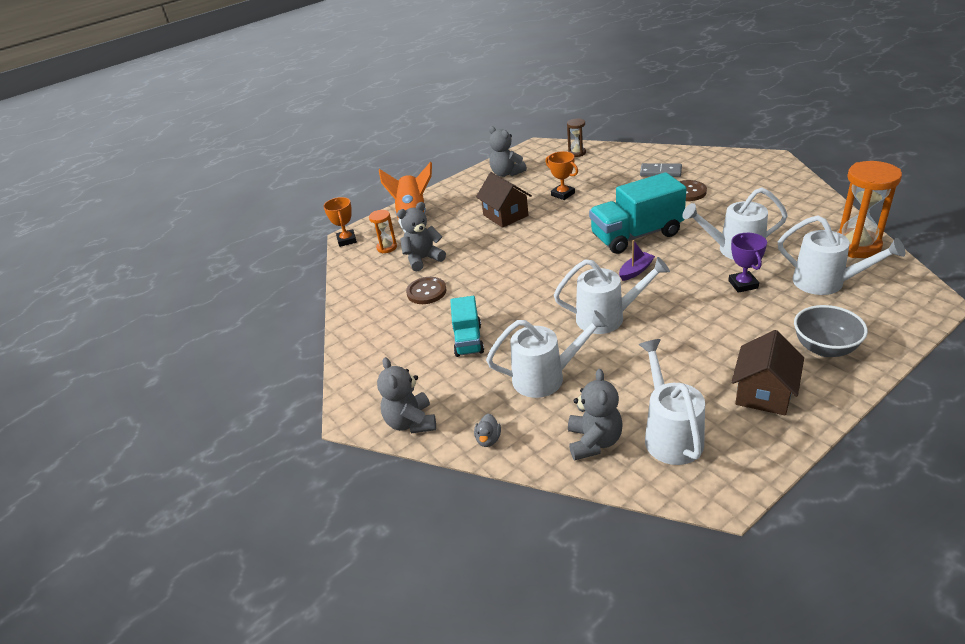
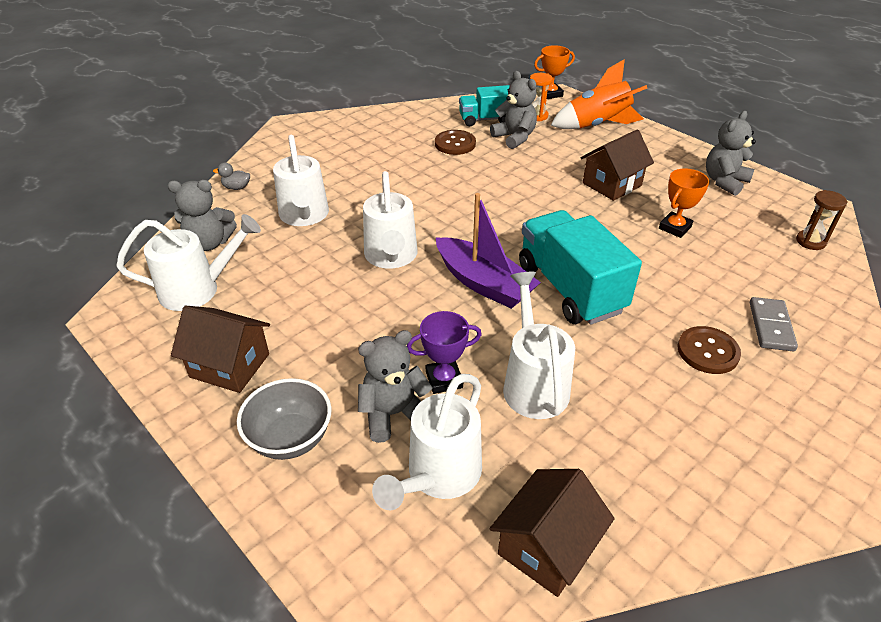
camera: 80 degrees right, 5 degrees up
(411, 422) = (272, 150): grey teddy bear -> grey teddy bear (393, 414)
(468, 340) = (372, 171): turquoise truck -> turquoise truck (485, 119)
(635, 271) = (483, 283): purple boat -> purple boat, size x1.96
(856, 246) = (546, 547): orange hourglass -> brown house

